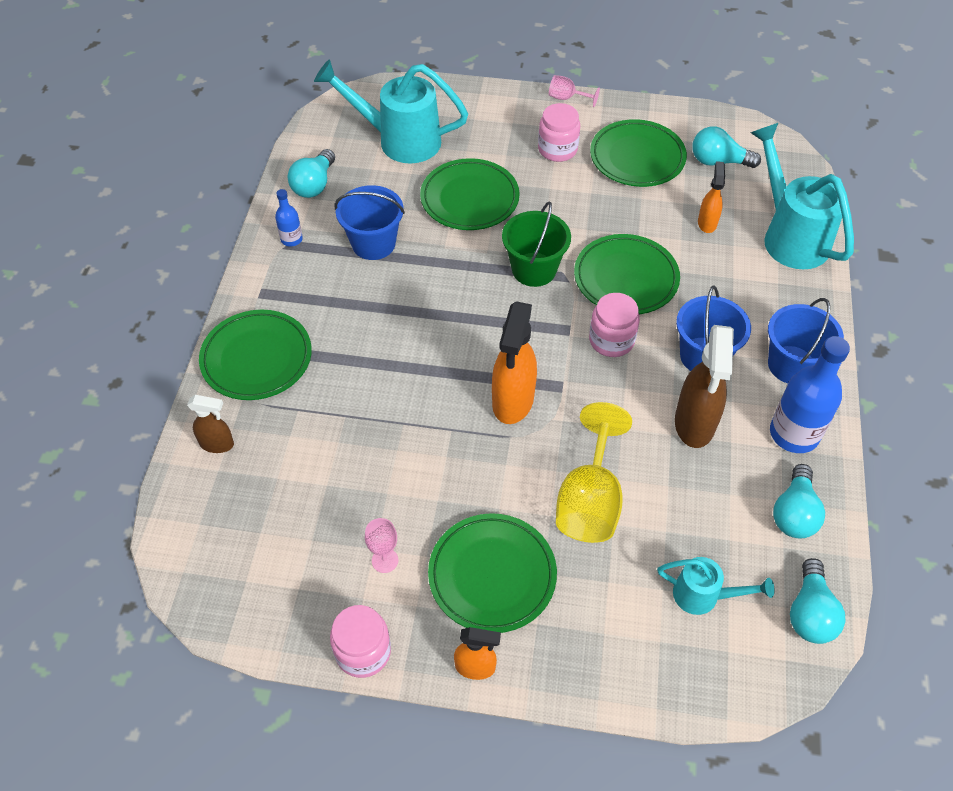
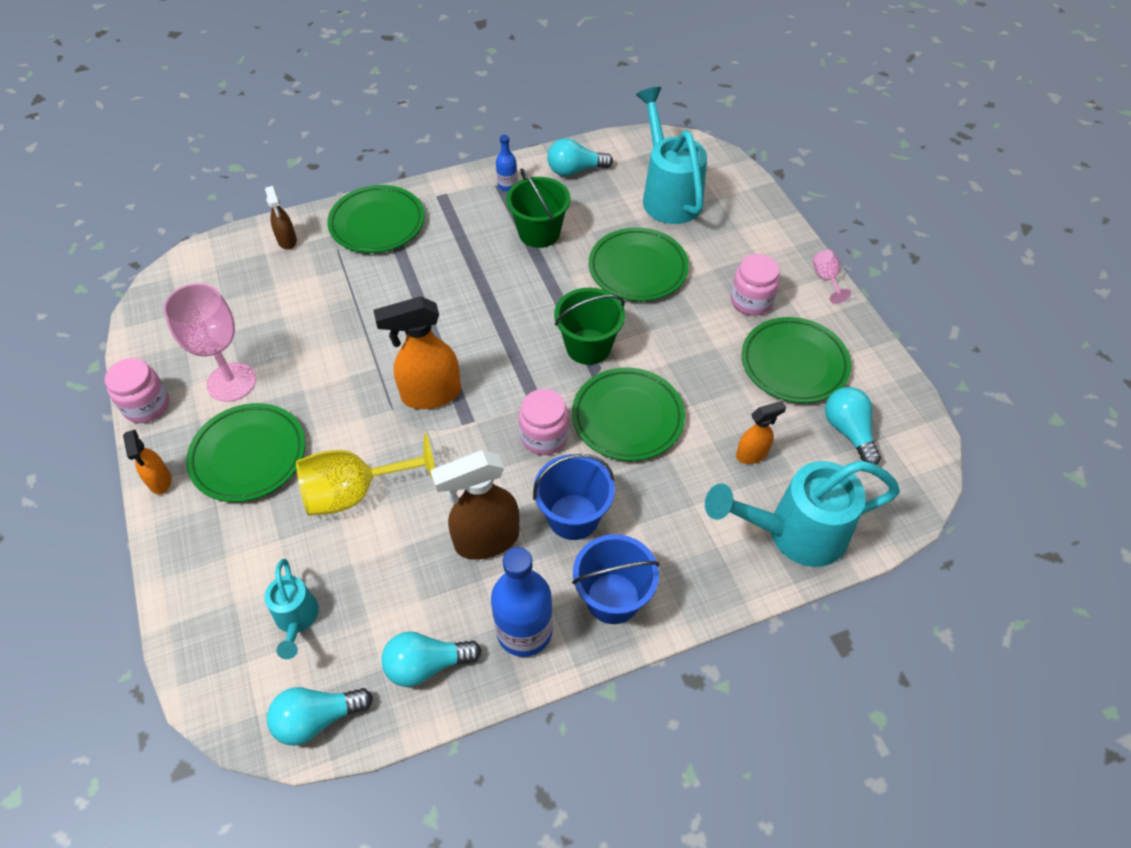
camera: 60 degrees right, 0 degrees up
(373, 243) = (539, 233): blue bucket -> green bucket
(385, 560) = (231, 382): pink goblet -> pink goblet, size x2.08
(789, 235) = (793, 533): turquoise watering can -> turquoise watering can turned 135 degrees counterclockwise

